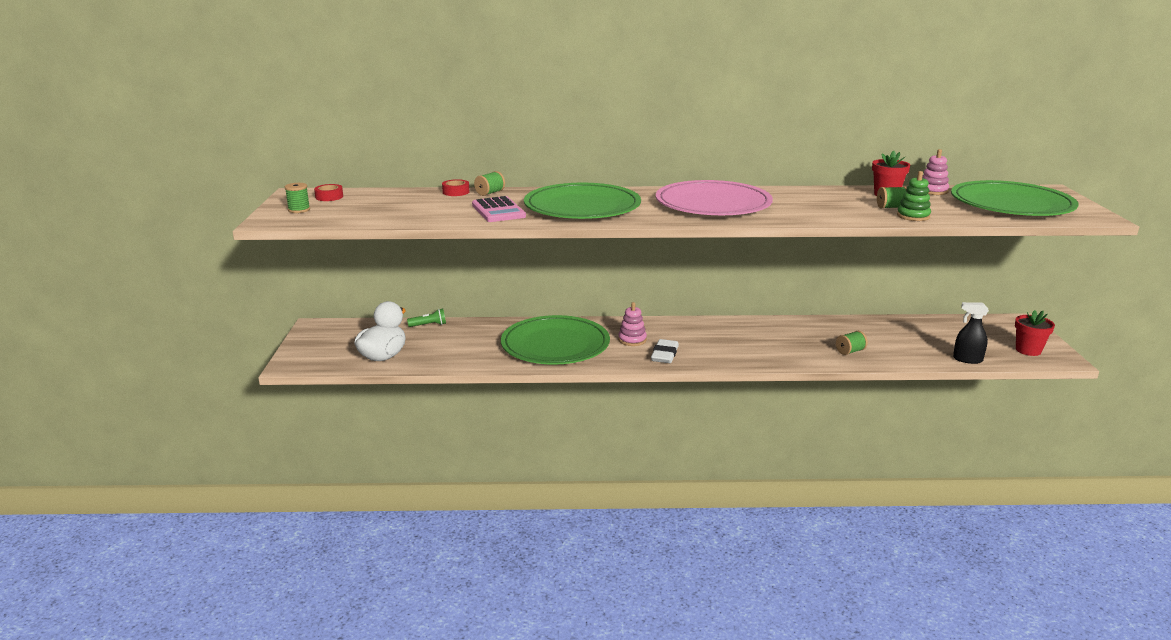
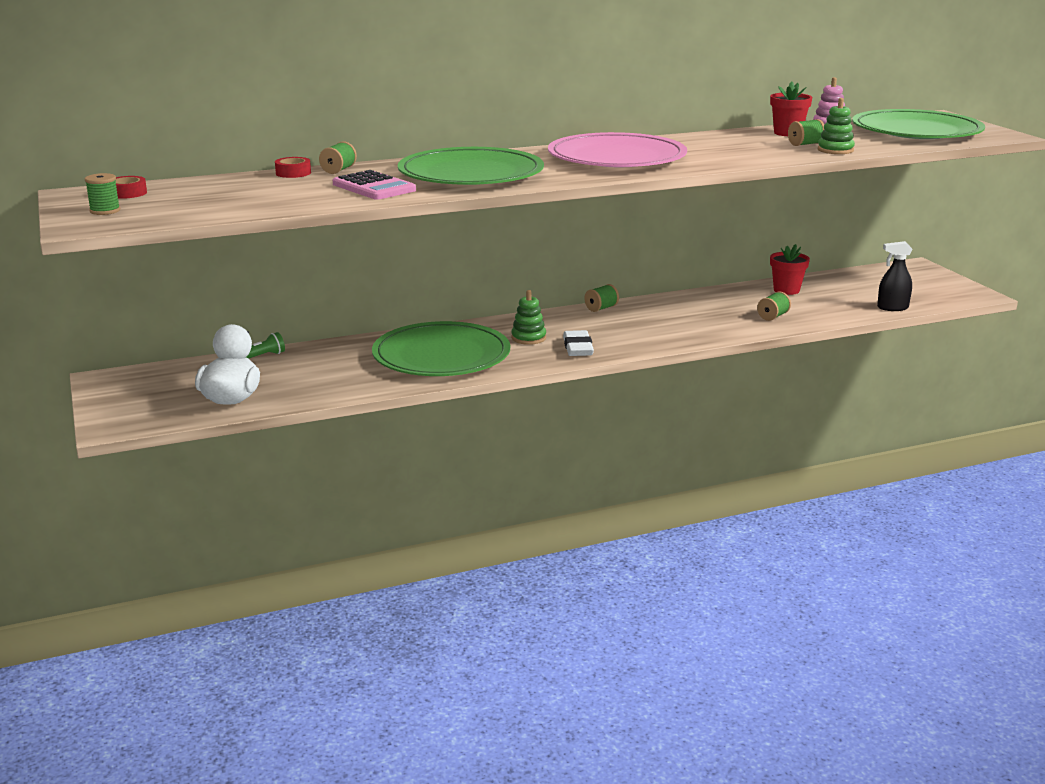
camera: 20 degrees left, 0 degrees up
(632, 340) = (528, 338): pink stacking toy -> green stacking toy
(709, 322) = (601, 308): none -> green spool
(1028, 350) = (942, 291): red flower pot -> red flower pot (786, 290)

